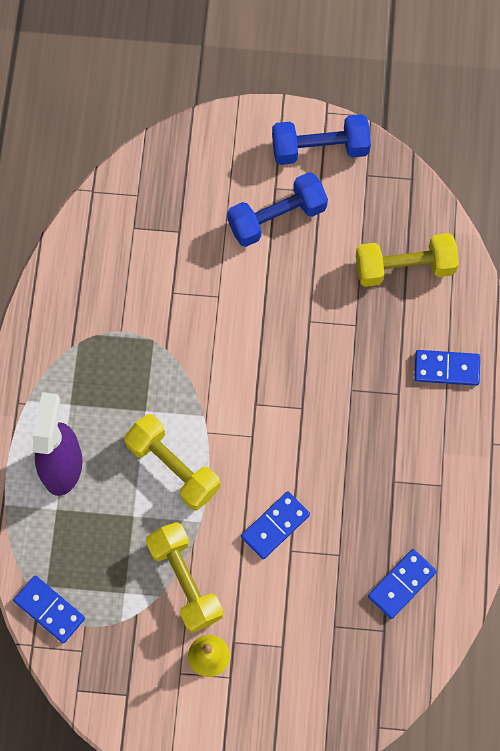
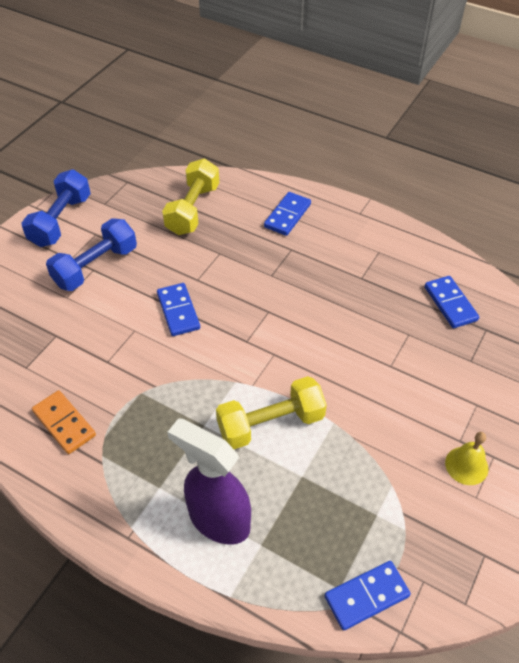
camera: 65 degrees left, 20 degrees down
(93, 294) = (64, 423): none -> orange domino
(185, 581) = (385, 456): yellow dumbbell -> none
(275, 526) = (363, 368): blue domino -> blue domino (178, 311)
(277, 218) = (96, 267): blue dumbbell -> blue dumbbell turned 45 degrees clockwise

